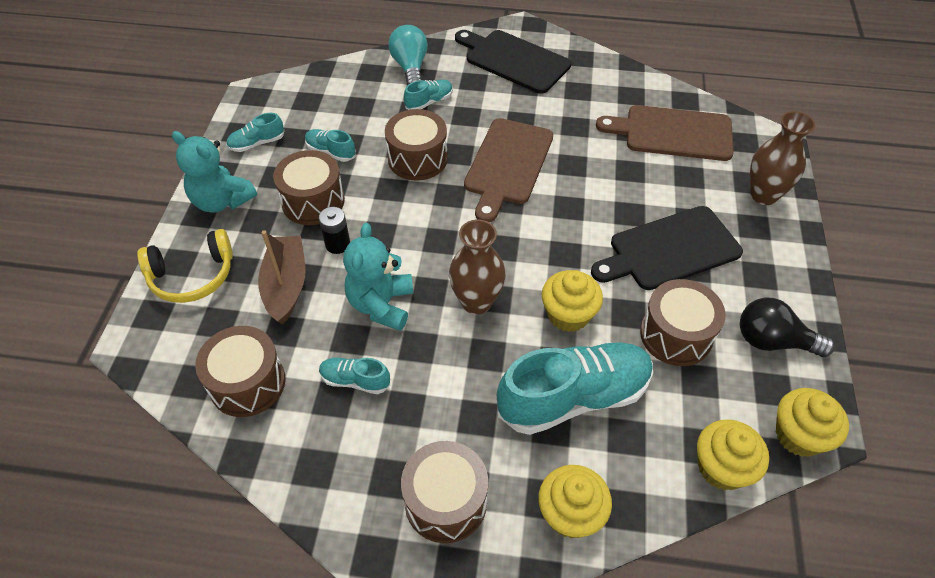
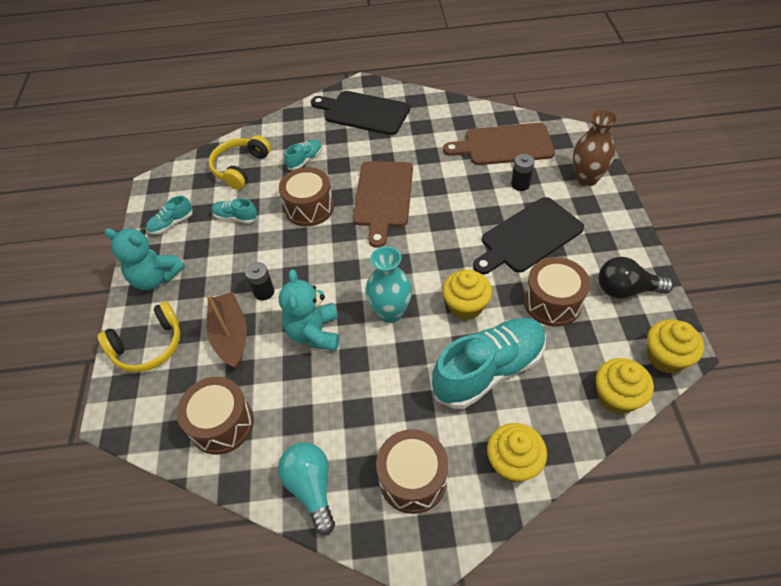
camera: 10 degrees left, 0 degrees up
(313, 201) = (233, 261): brown drum -> none
(352, 96) = (240, 168): none -> yellow headphones
(355, 380) = (311, 400): turquoise shoe -> none
(410, 67) = (281, 135): turquoise light bulb -> turquoise light bulb (311, 487)
(476, 302) = (390, 313): brown vase -> turquoise vase
(678, 184) = (520, 184): none -> black battery

